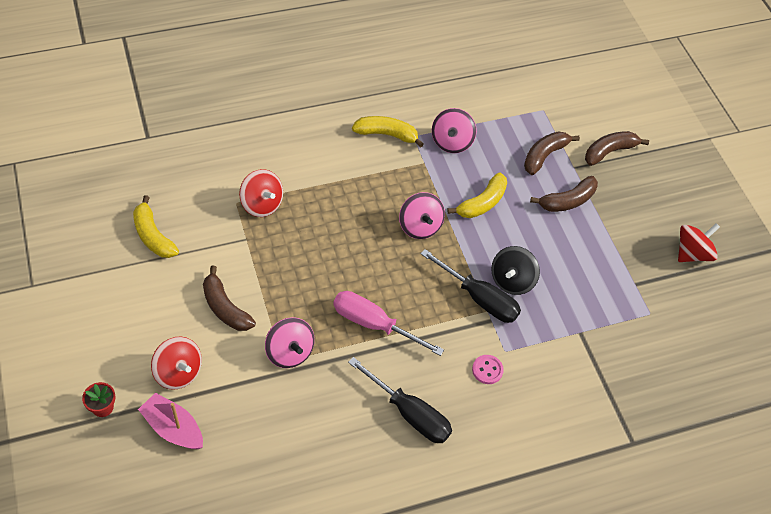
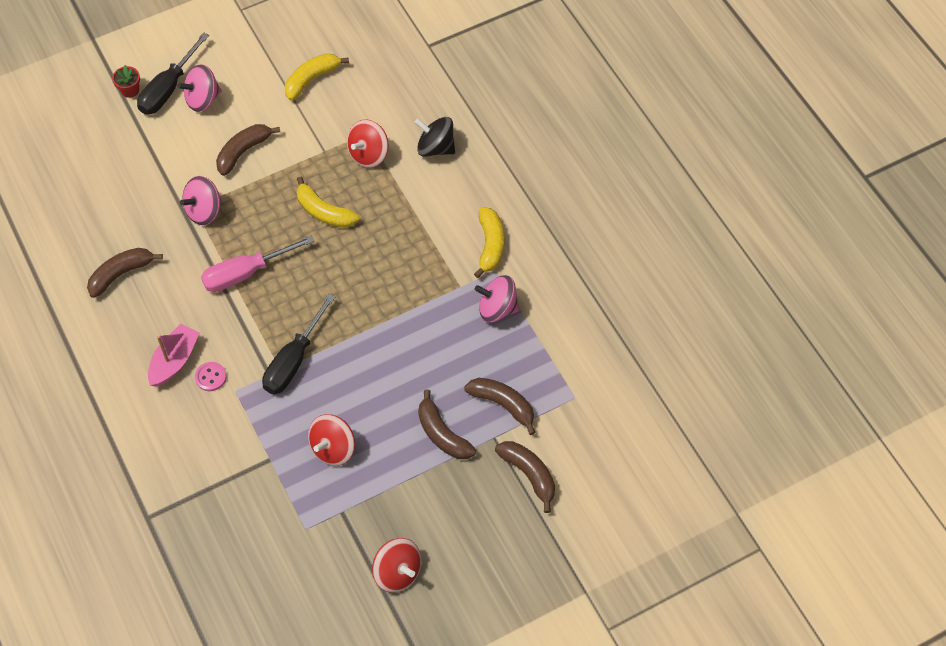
camera: 85 degrees right, 5 degrees up
(173, 428) = (117, 143): pink boat -> pink boat (174, 360)
(178, 372) = (171, 133): red spinning top -> red spinning top (333, 448)
(350, 440) = (121, 274): none -> brown banana
(374, 324) = (246, 273): pink screwdriver -> pink screwdriver turned 135 degrees counterclockwise
(409, 413) = (154, 317): black screwdriver -> black screwdriver (168, 88)
(420, 226) = (373, 295): pink spinning top -> pink spinning top (202, 99)
(482, 203) = (418, 349): yellow banana -> yellow banana (324, 212)
(512, 280) = (322, 388): black spinning top -> black spinning top (435, 148)

